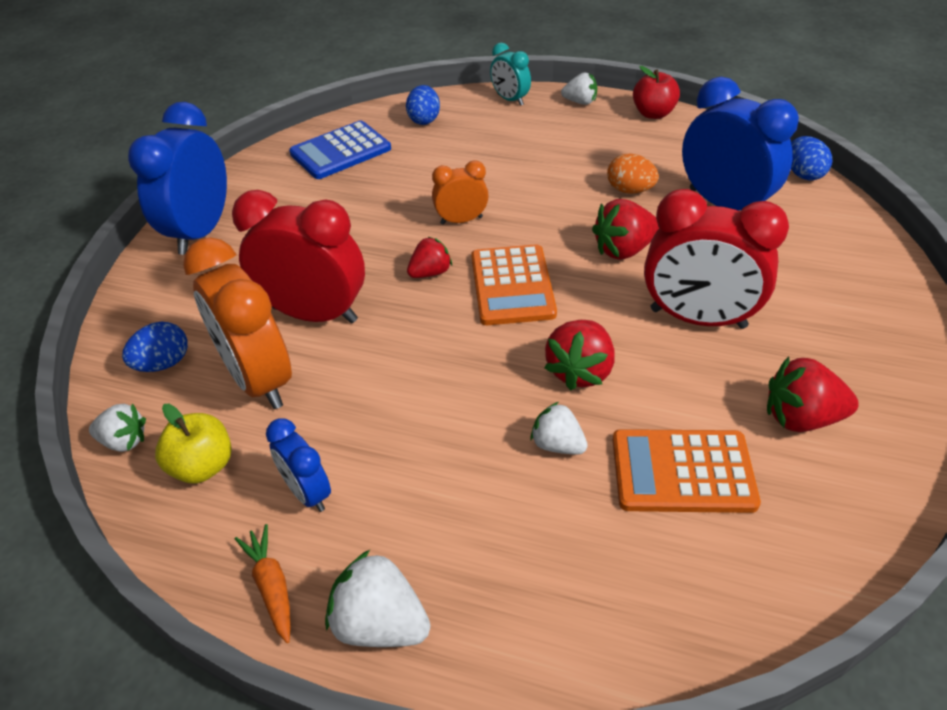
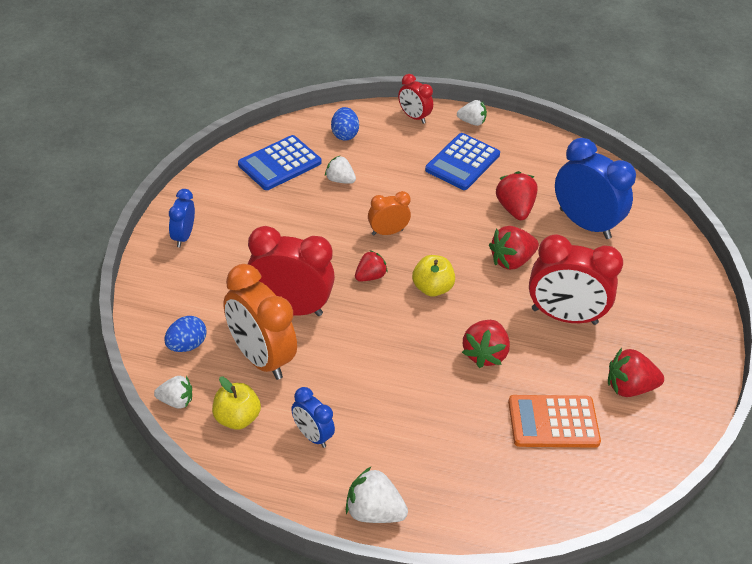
camera: 10 degrees left, 0 degrees up
(201, 232) = (183, 236): blue clock -> blue clock, size x0.53
(271, 586) = (301, 492): orange carrot -> none
(510, 100) = (413, 117): turquoise clock -> red clock
(512, 285) = (432, 288): orange calculator -> yellow apple
(557, 444) = (472, 404): white strawberry -> white strawberry (339, 180)
(566, 143) = (462, 162): none -> blue calculator
(630, 190) = (514, 209): orange egg -> red strawberry
(653, 114) = (531, 136): red apple -> none
(803, 174) = (644, 199): blue egg -> none

